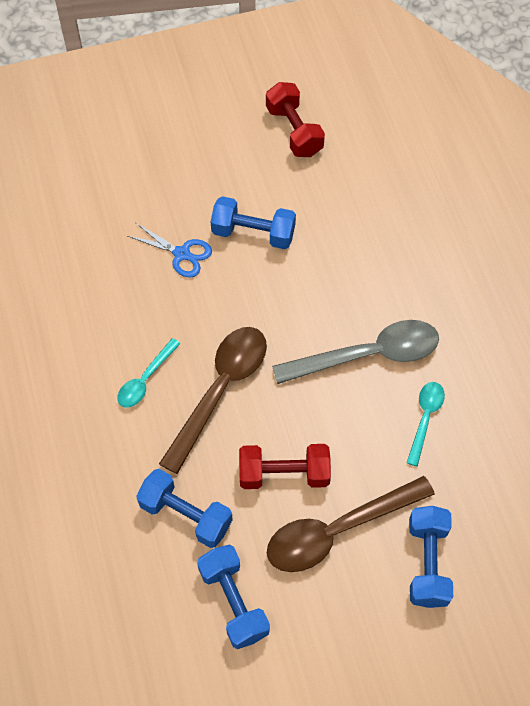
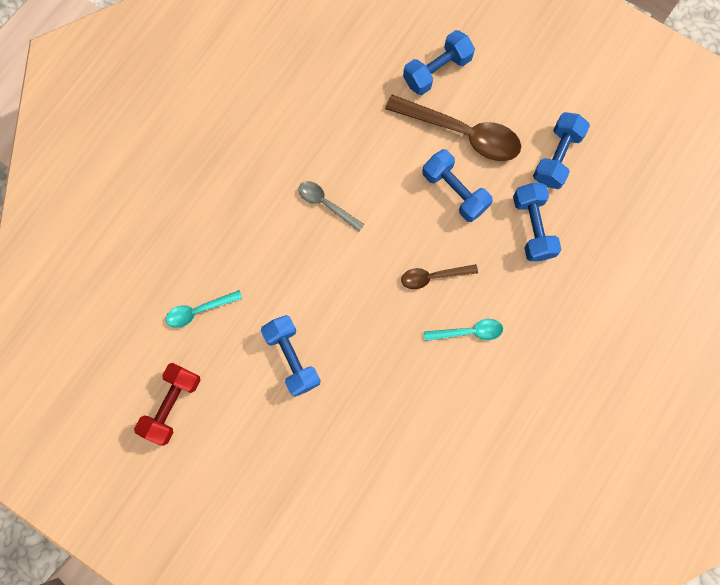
camera: 130 degrees left, 15 degrees up
(182, 254) = (352, 394): blue scissors -> none
(221, 390) = (432, 277): brown spoon -> brown spoon, size x0.53
(284, 474) = (454, 191): red dumbbell -> blue dumbbell
(369, 355) = (326, 204): grey spoon -> grey spoon, size x0.53
(425, 418) = (342, 137): turquoise spoon -> turquoise spoon (198, 311)

